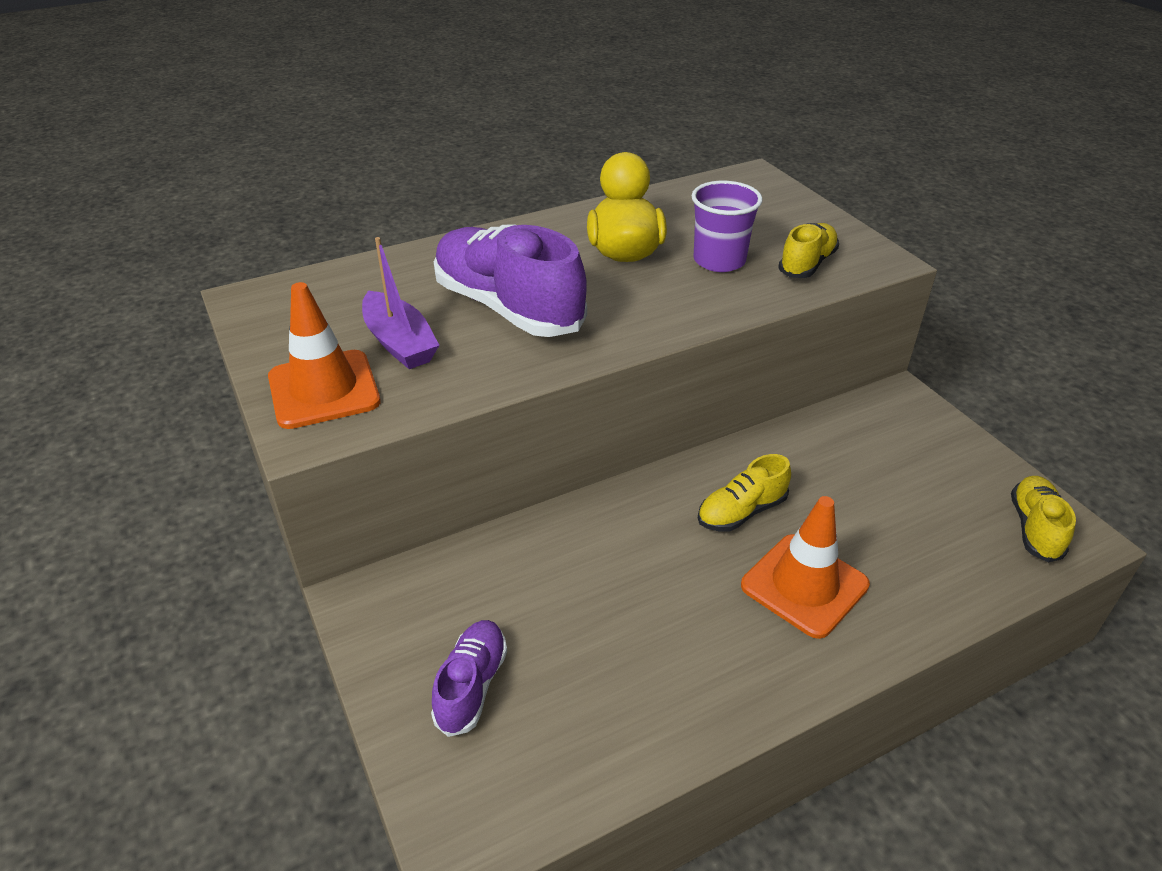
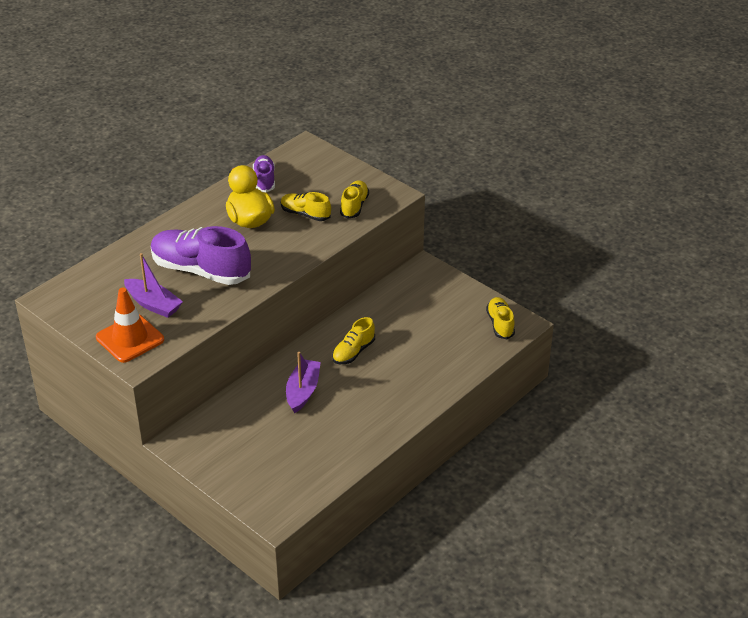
camera: 20 degrees left, 0 degrees up
(471, 685) = (252, 462): purple shoe -> purple shoe (264, 180)
(625, 562) = (303, 391): none -> purple boat
(719, 261) = (305, 214): purple cup -> yellow shoe
(804, 585) = (394, 379): orange traffic cone -> none

